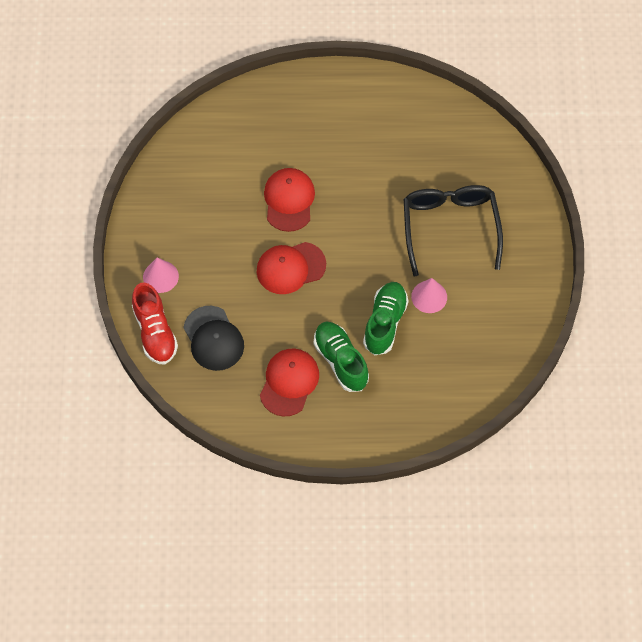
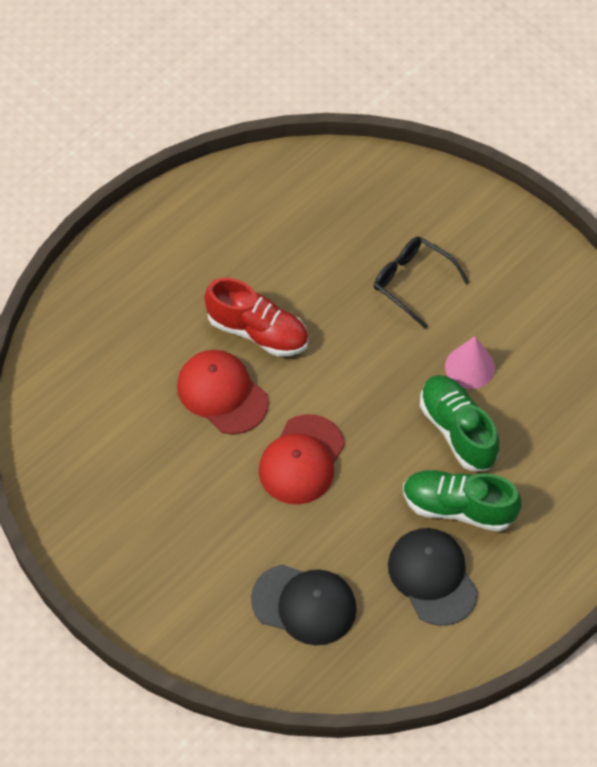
camera: 45 degrees left, 5 degrees down
(155, 332) = (234, 655): red shoe -> red shoe (257, 332)
(160, 276) = (174, 591): pink cone -> none
(289, 382) = (432, 577): red cap -> black cap
(450, 227) = (412, 282): black glasses -> black glasses, size x0.60

